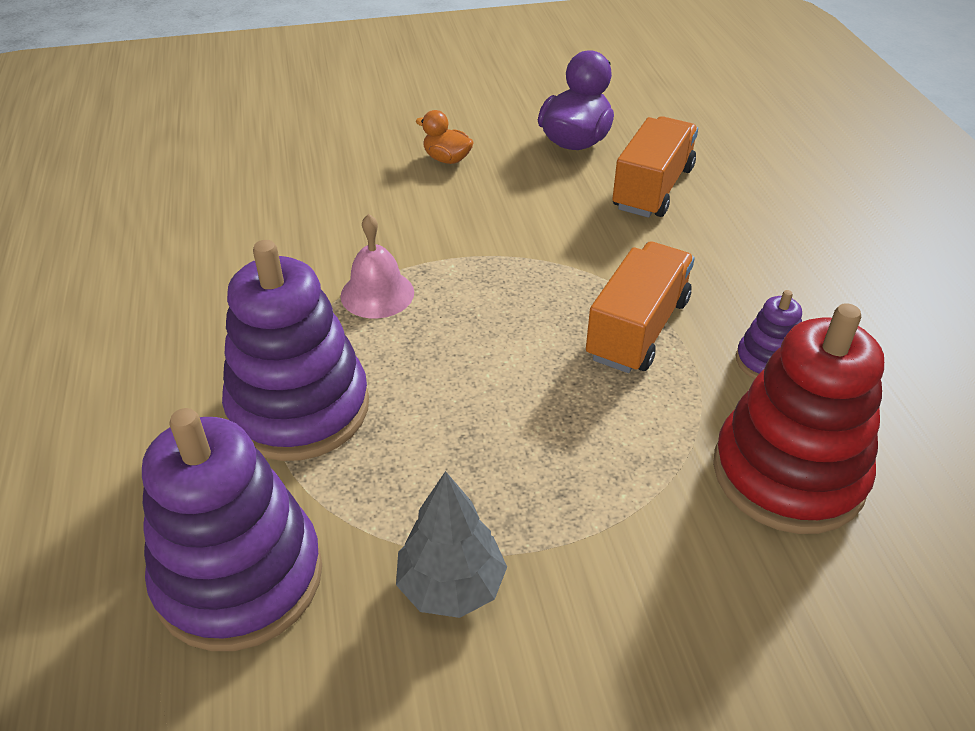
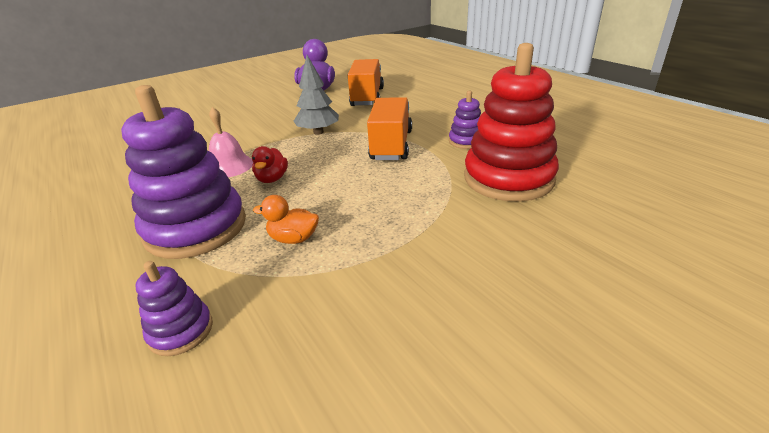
camera: 20 degrees left, 10 degrees down
(239, 577) = (181, 331): purple stacking toy -> purple stacking toy, size x0.47
(428, 344) = (272, 179): none -> red duck
(447, 159) = (249, 108): orange duck -> orange duck (293, 239)
(451, 585) = (344, 285): grey tree -> grey tree (318, 132)

